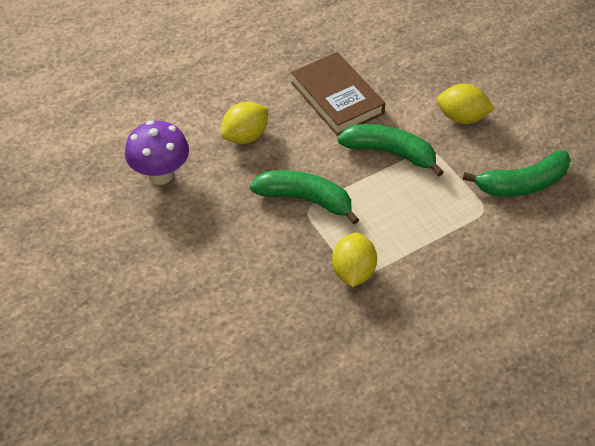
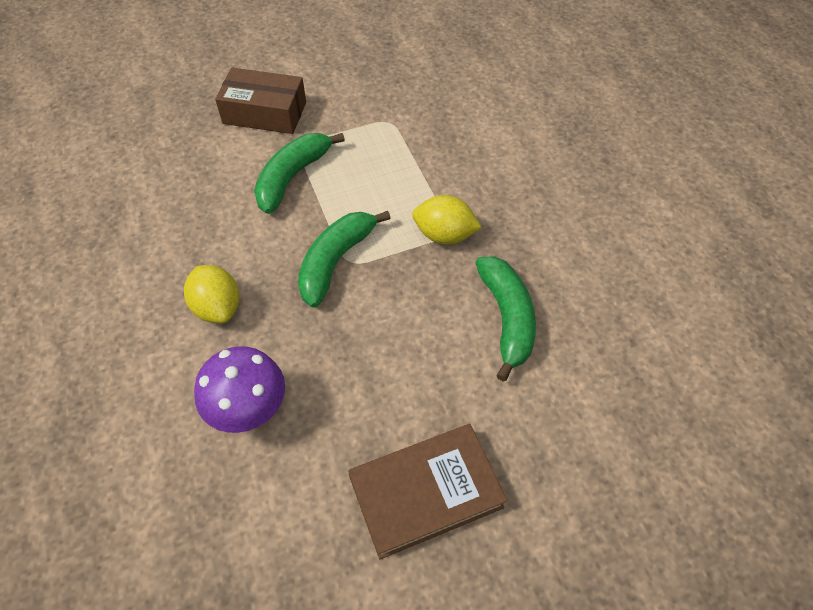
camera: 80 degrees left, 5 degrees up
(337, 98) = (192, 209): brown book -> brown book (426, 492)
(462, 117) = (264, 113): yellow lemon -> brown box
(522, 184) = (365, 89): green banana -> green banana (506, 318)

